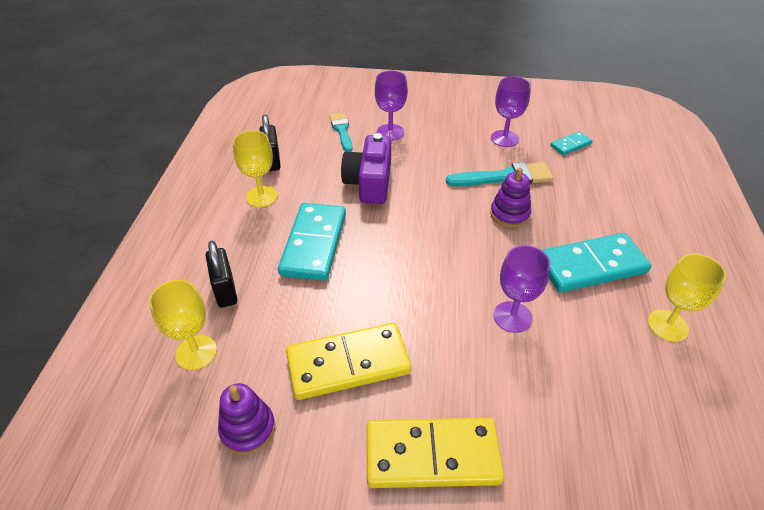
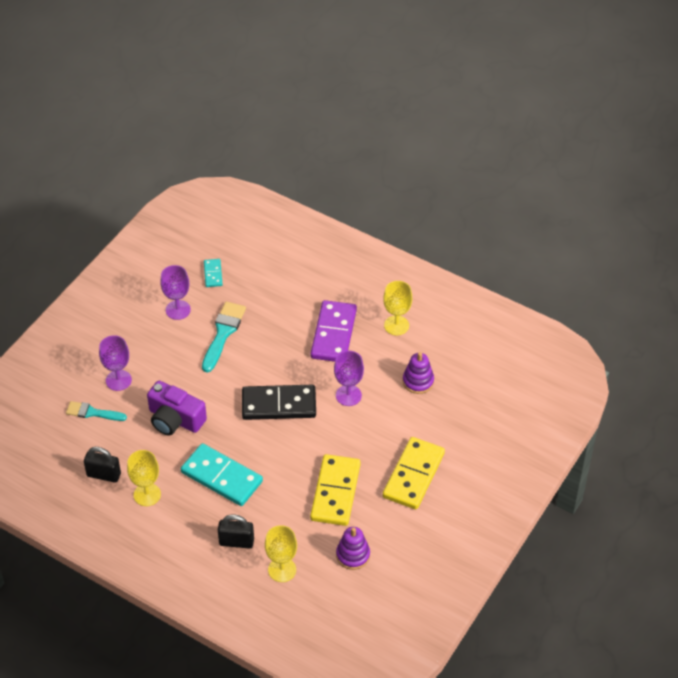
camera: 65 degrees left, 5 degrees up
(447, 255) = (279, 404): none -> black domino
(509, 214) = (262, 351): purple stacking toy -> purple stacking toy (418, 381)
(591, 265) = (333, 334): turquoise domino -> purple domino

